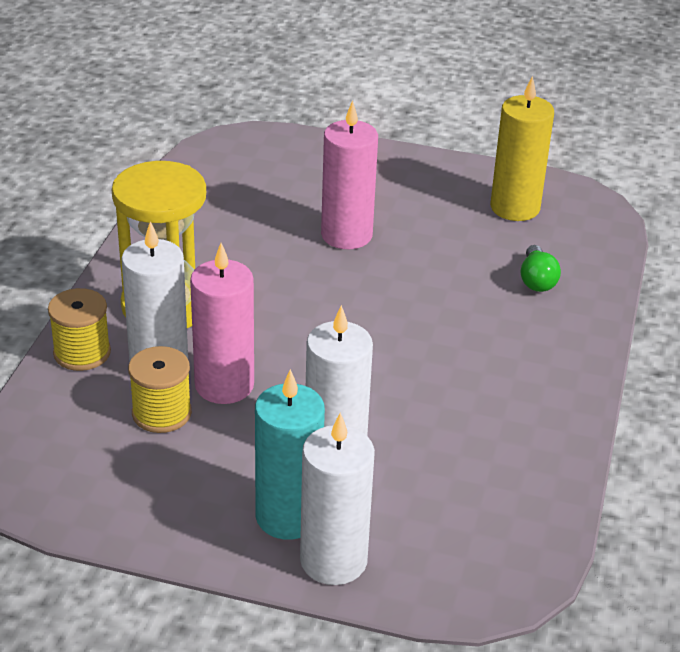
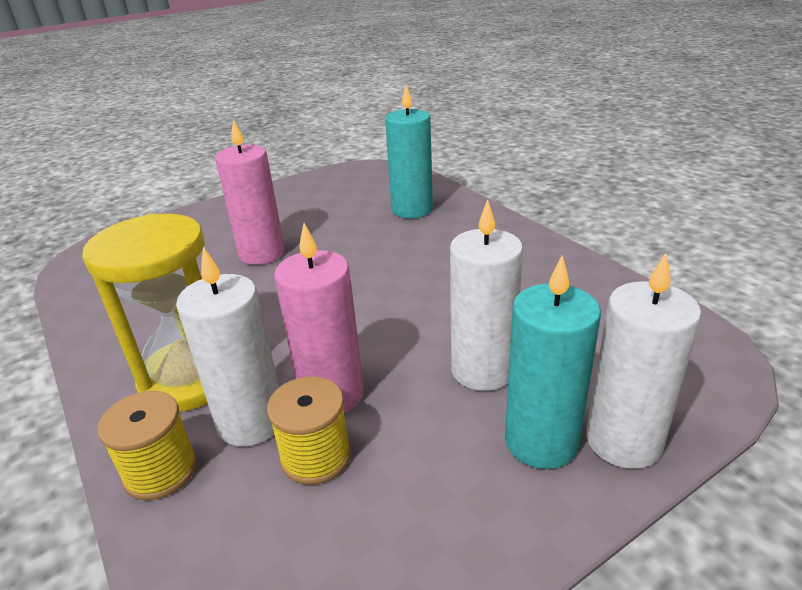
camera: 45 degrees left, 5 degrees down
(515, 207) = (338, 189): yellow candle -> none
(536, 280) = (412, 209): green light bulb -> turquoise candle

